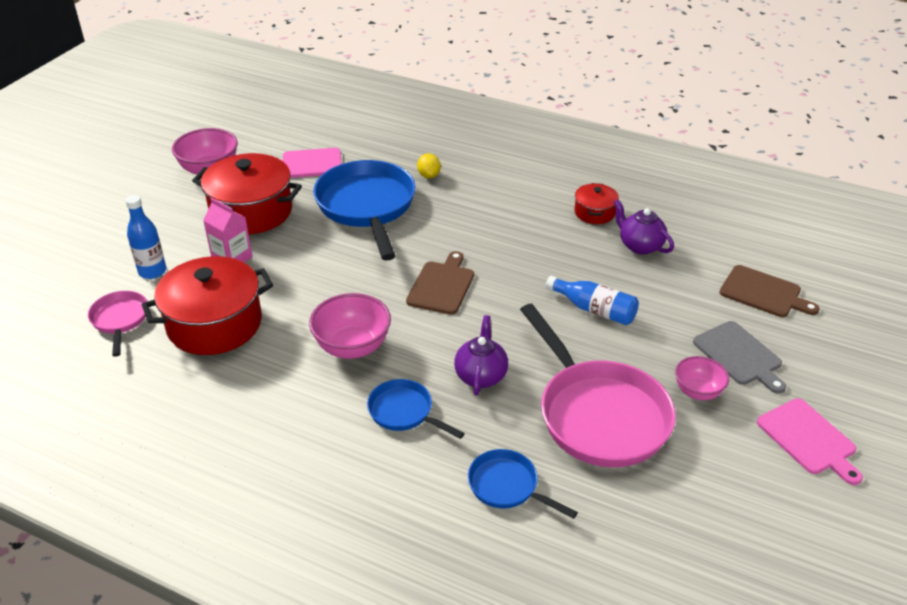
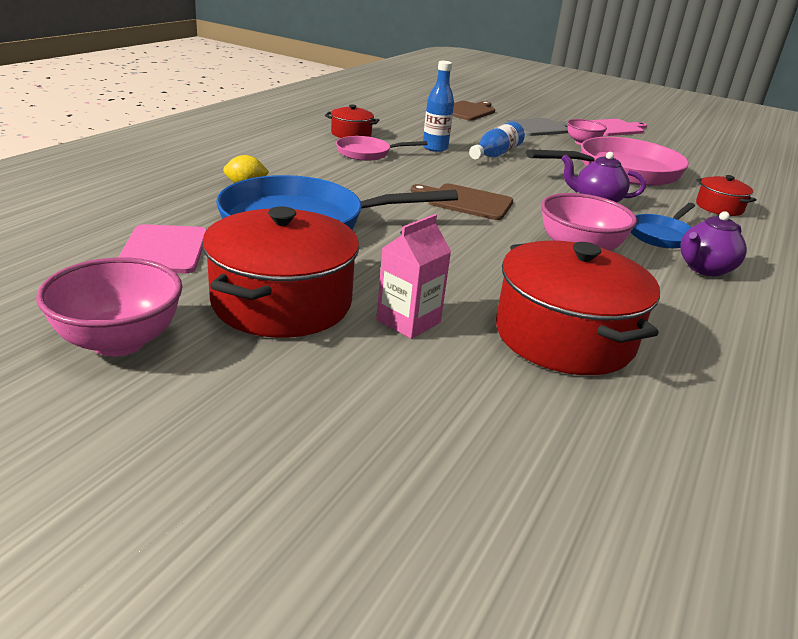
camera: 90 degrees left, 10 degrees down
(120, 320) = (579, 429): pink pan -> pink pan (367, 153)
(152, 271) = (441, 399): blue bottle -> blue bottle (435, 148)
(507, 486) = (719, 207): blue pan -> red pot
(640, 246) = (405, 129): purple teapot -> purple teapot (704, 269)

